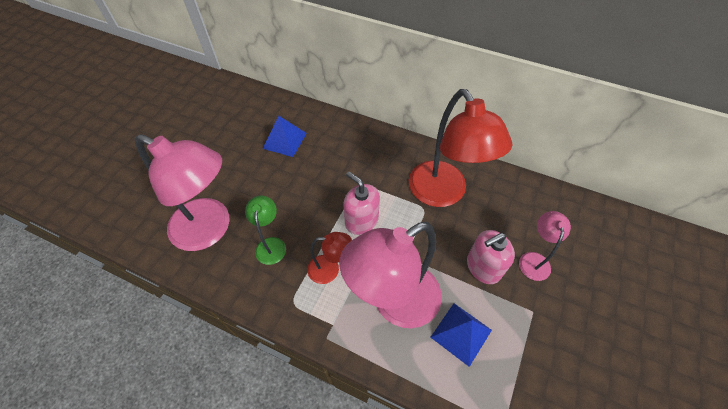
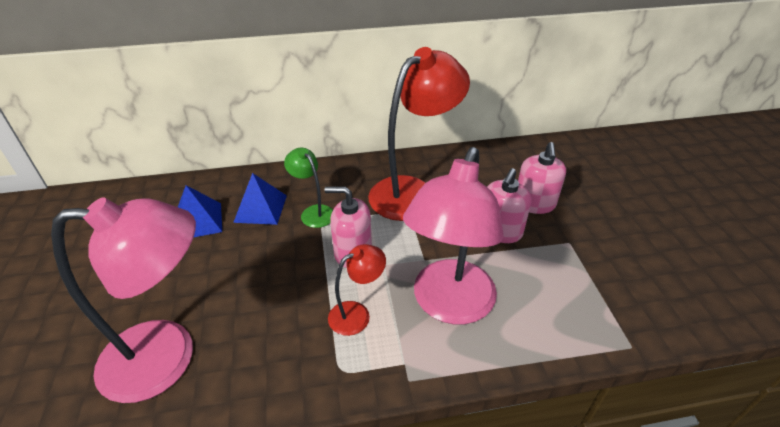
camera: 35 degrees left, 15 degrees down
(271, 244) = (265, 328): green lamp -> green lamp (313, 212)
(443, 194) = (413, 191): red lamp -> red lamp turned 75 degrees counterclockwise
(461, 333) = (530, 294): blue pyramid -> blue pyramid (261, 208)
(534, 259) = (534, 204): pink lamp -> pink soap dispenser

